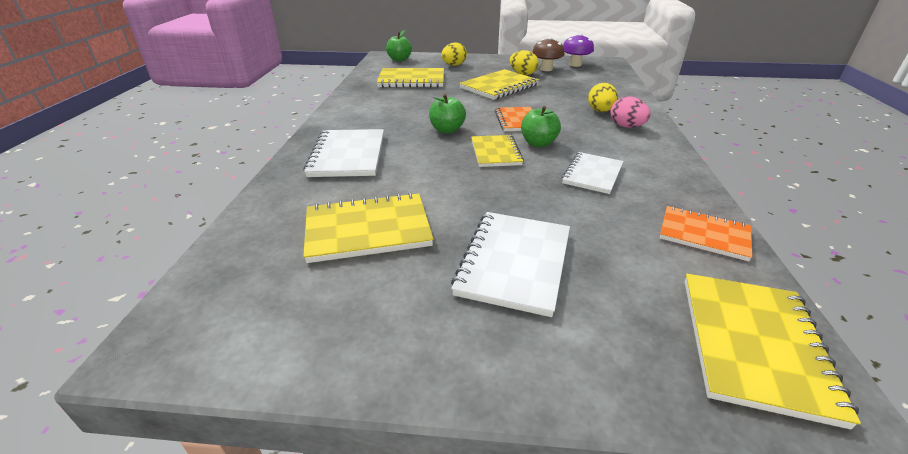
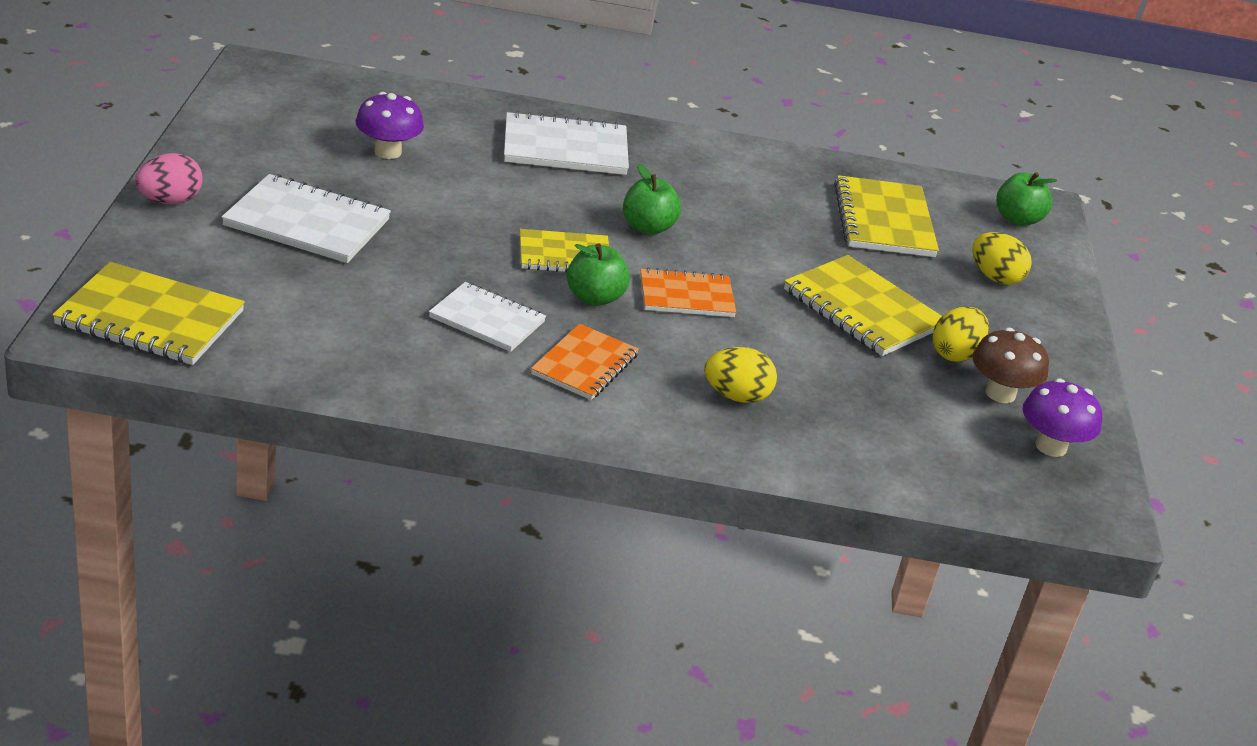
camera: 85 degrees right, 0 degrees up
(368, 230) = (387, 152): yellow notebook -> purple mushroom
(626, 126) = (661, 404): pink egg -> pink egg (170, 201)
(704, 234) = (321, 358): orange notebook -> orange notebook (585, 365)

